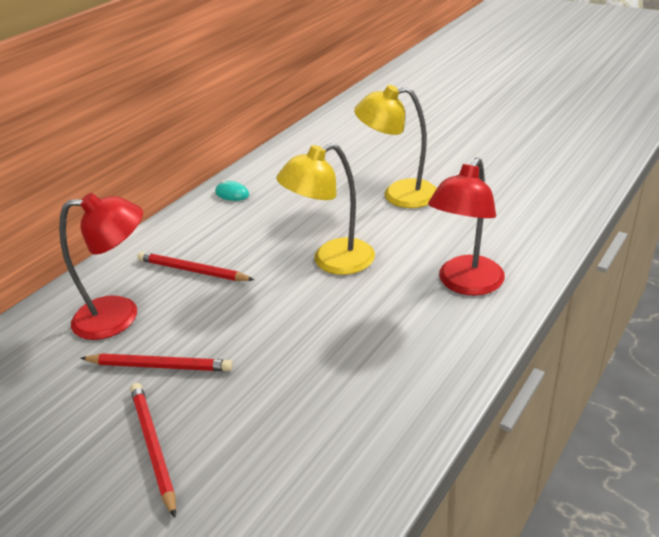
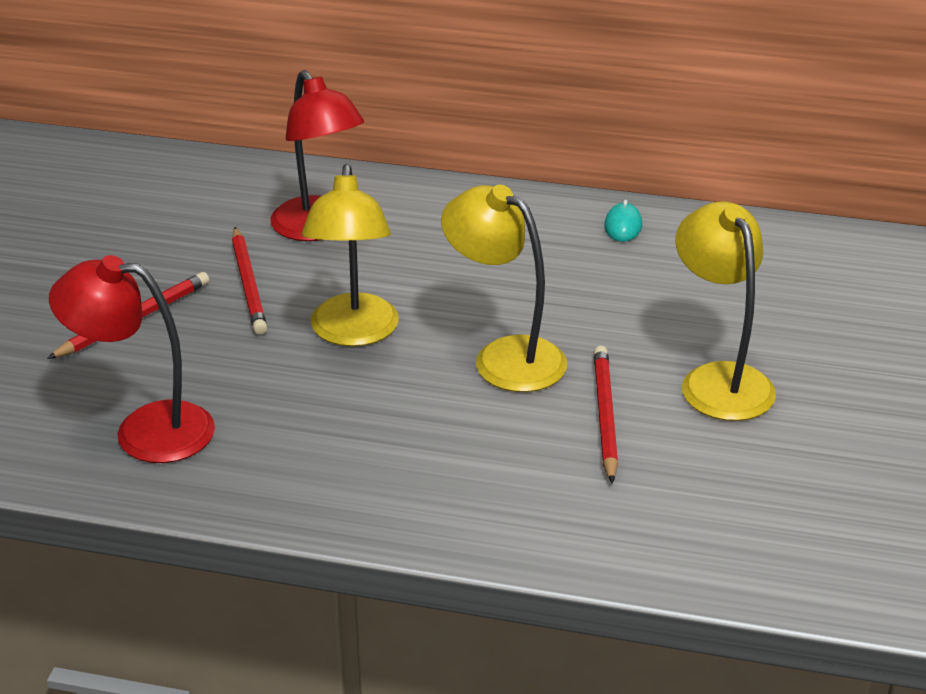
camera: 65 degrees right, 0 degrees up
(193, 270) = (428, 251): red pencil -> red pencil (605, 416)
(262, 321) = (353, 333): none -> yellow lamp
(465, 284) = (512, 489): red lamp -> red lamp (145, 430)

